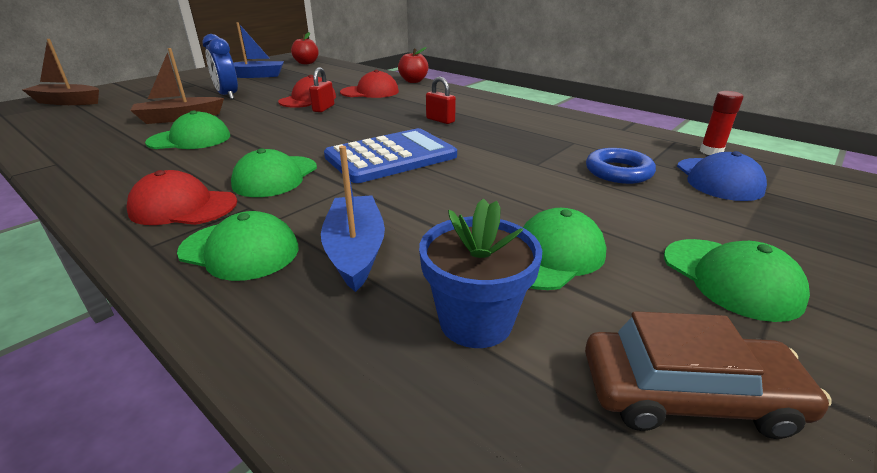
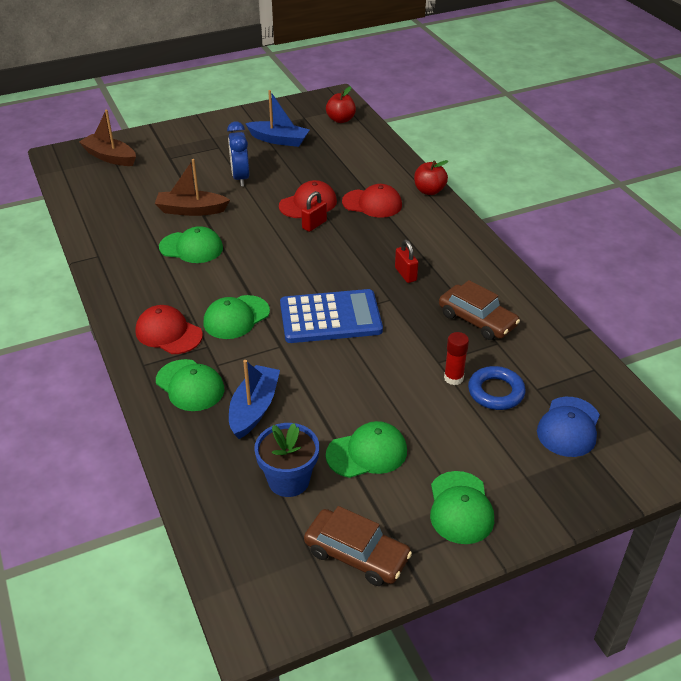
camera: 25 degrees right, 10 degrees up
(537, 133) = (477, 320): none -> brown car
(711, 151) = (609, 393): red glue stick -> red glue stick (453, 378)

